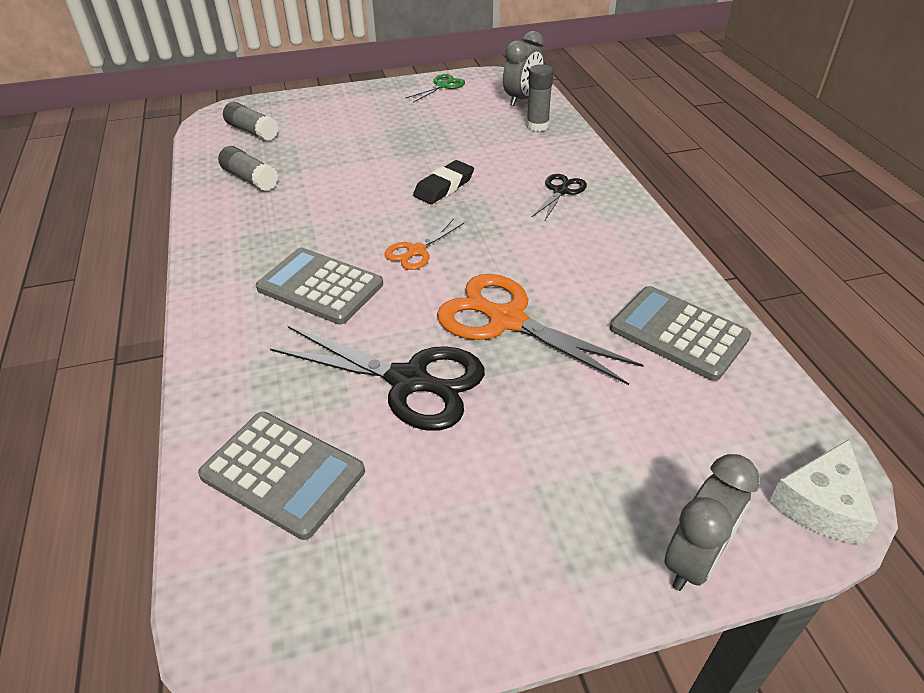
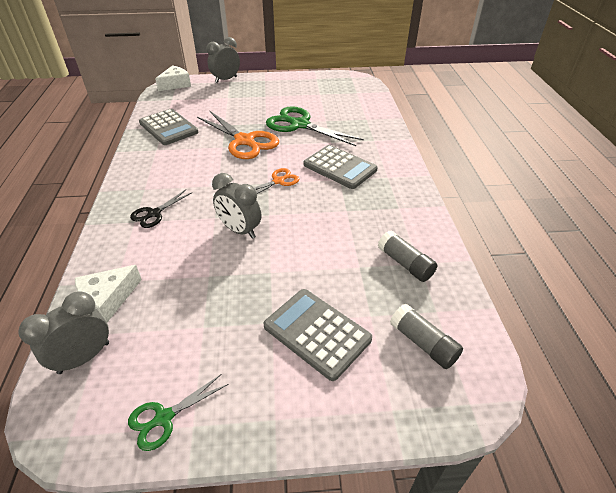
camera: 170 degrees left, 0 degrees up
(283, 473) = (352, 106): grey calculator -> grey calculator (317, 333)
(408, 381) = (300, 125): black scissors -> green scissors
(444, 187) = (240, 230): black eraser -> grey clock
(537, 126) = (108, 299): grey glue stick -> white cheese

